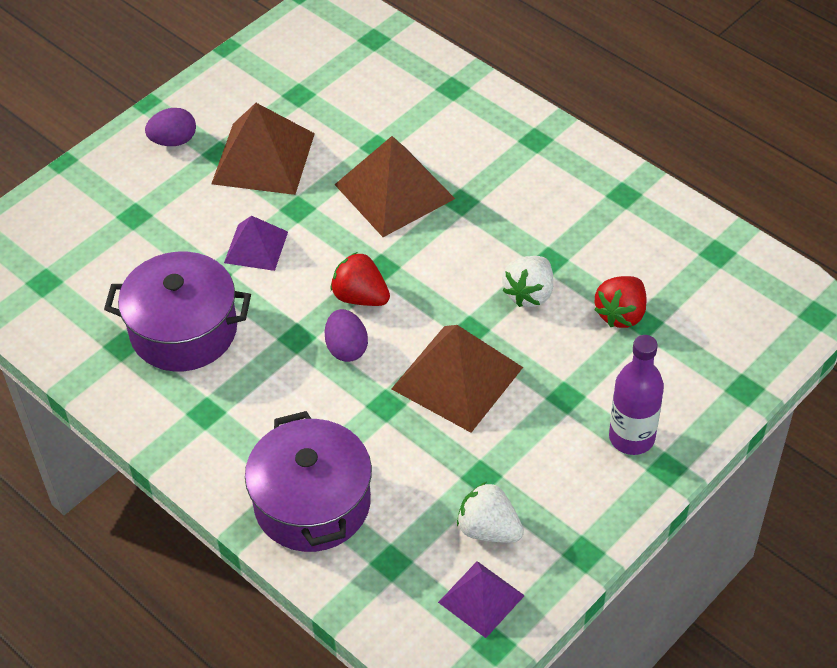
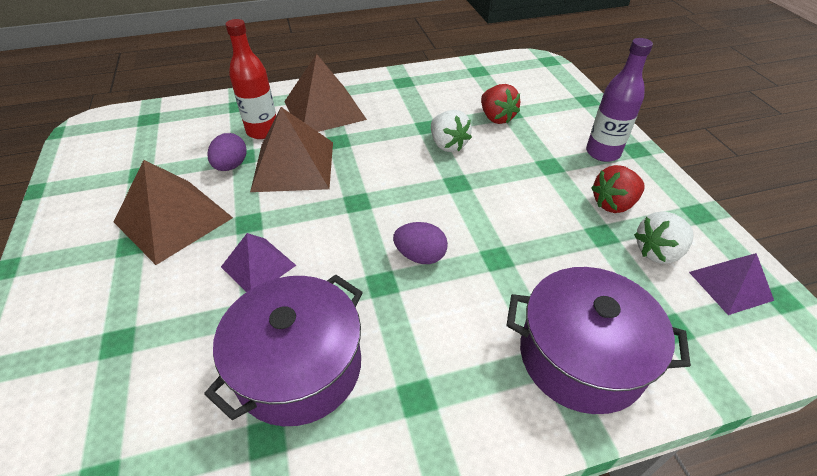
camera: 60 degrees left, 5 degrees down
(173, 141) = (75, 269): purple egg -> purple egg (231, 166)
(360, 297) = (375, 225): red strawberry -> red strawberry (613, 204)
(426, 134) = (262, 131): none -> red bottle
(457, 378) = (497, 208): brown pyramid -> brown pyramid (324, 110)

